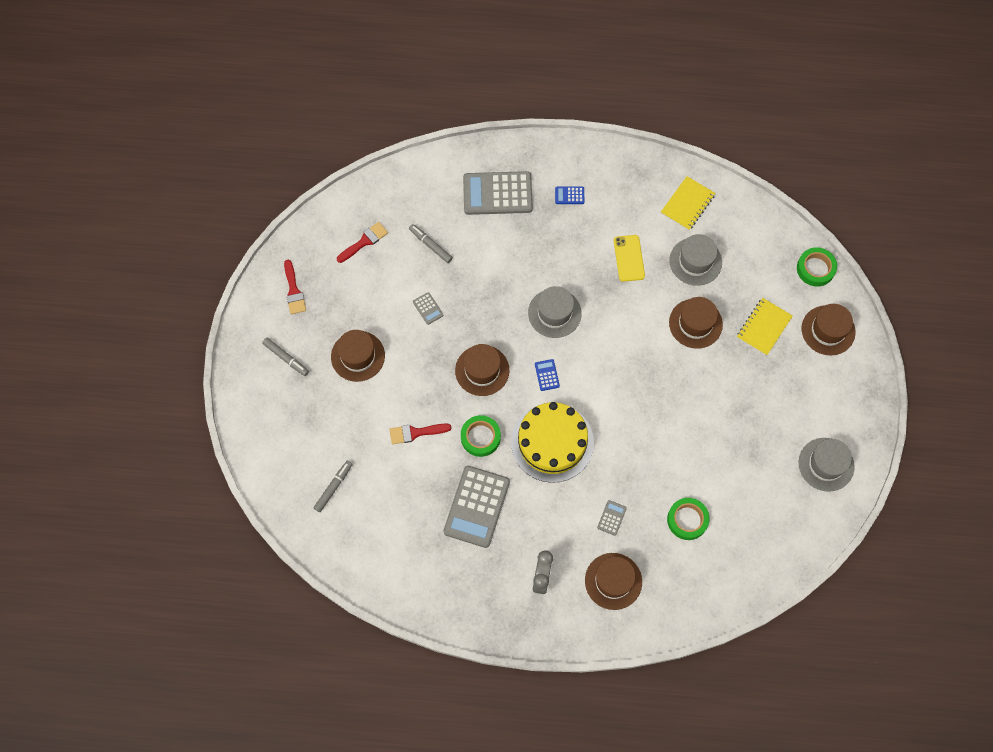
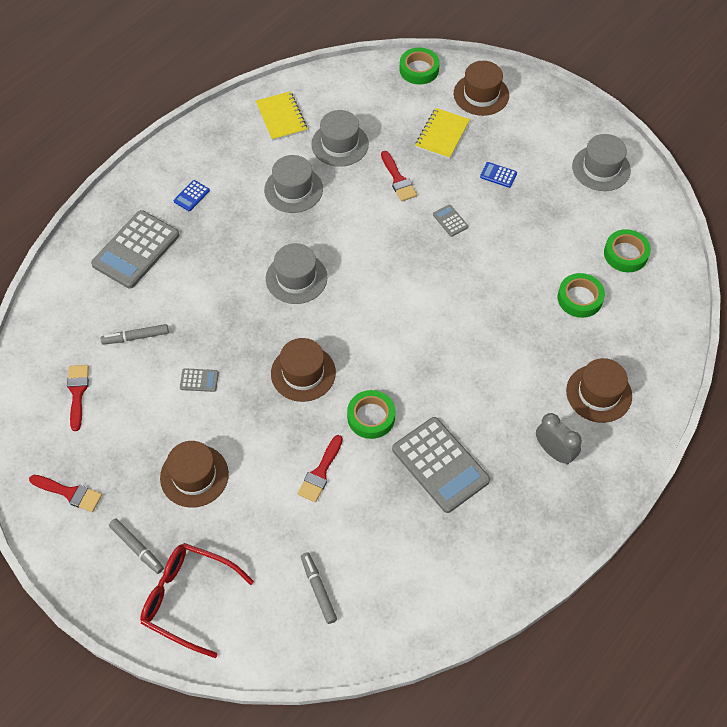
camera: 55 degrees left, 10 degrees down
(274, 413) = (188, 599): none -> red glasses
(286, 358) = (137, 548): grey marker -> grey marker turned 60 degrees clockwise
(547, 375) = (352, 322): blue calculator -> blue calculator (498, 175)
(552, 442) = (423, 359): yellow cake -> none
(611, 518) = (535, 356): grey calculator -> grey calculator (450, 221)
(629, 258) = (293, 189): yellow phone -> grey hat
(695, 323) = (398, 179): brown hat -> red brush
(755, 530) = (625, 254): none -> green tape
(763, 327) = (442, 135): yellow notebook -> yellow notebook turned 45 degrees clockwise

